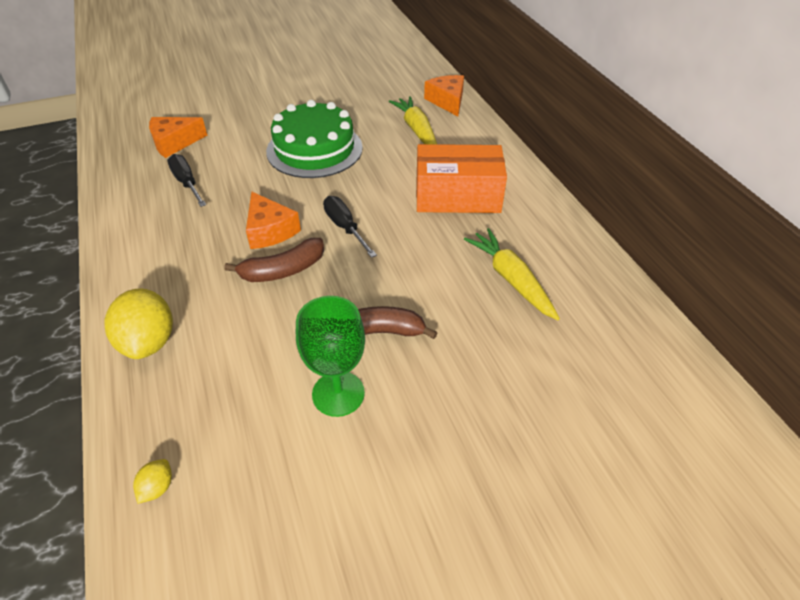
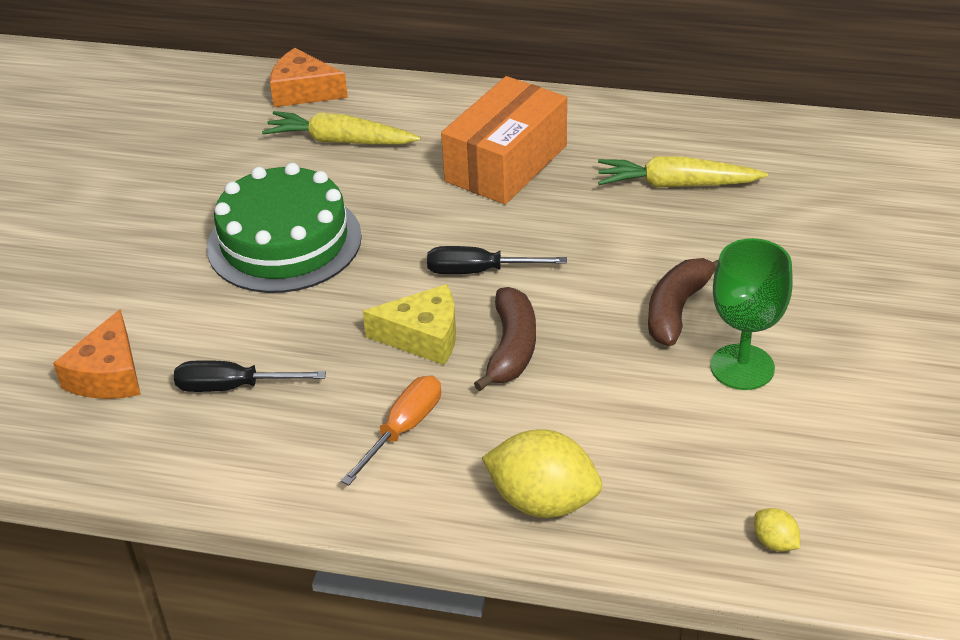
camera: 55 degrees left, 5 degrees down
(185, 256) = (403, 429): none -> orange screwdriver
(269, 230) = (423, 337): orange cheese -> yellow cheese

